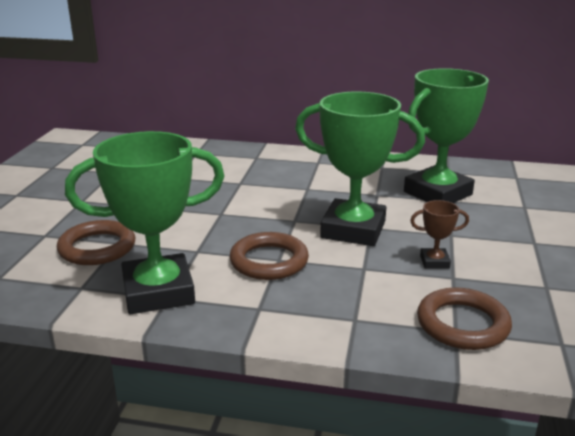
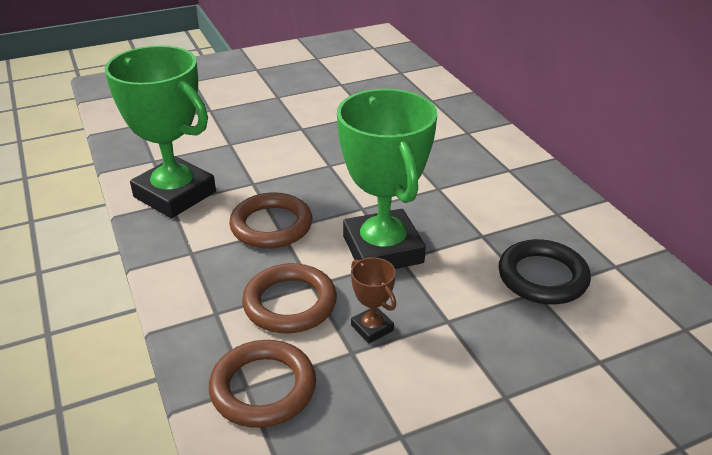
camera: 55 degrees right, 10 degrees up
(97, 248) = (213, 139): brown ring -> brown ring (290, 303)
(437, 193) = (542, 277): green trophy -> black ring

